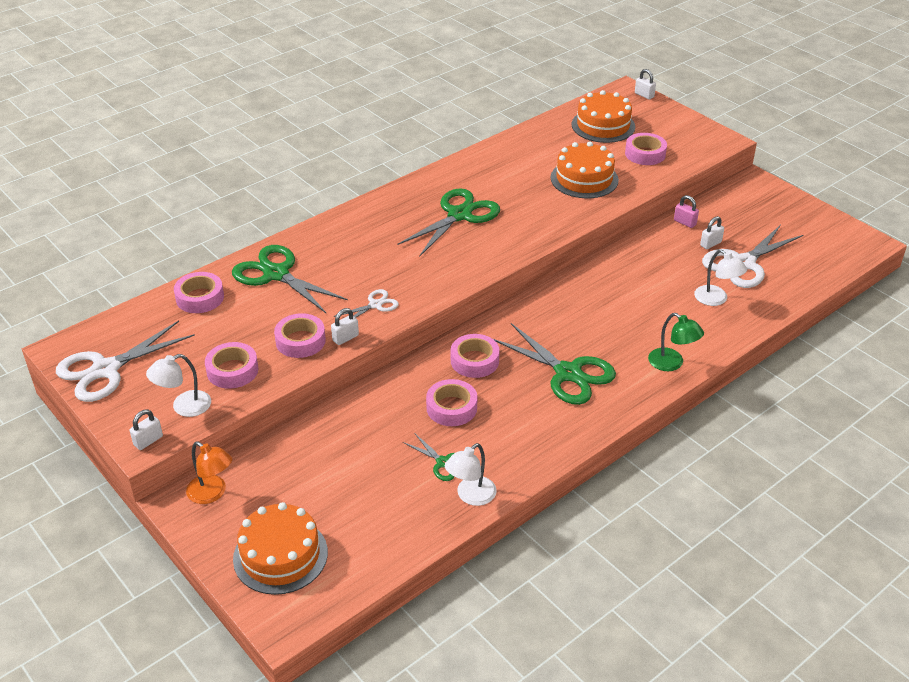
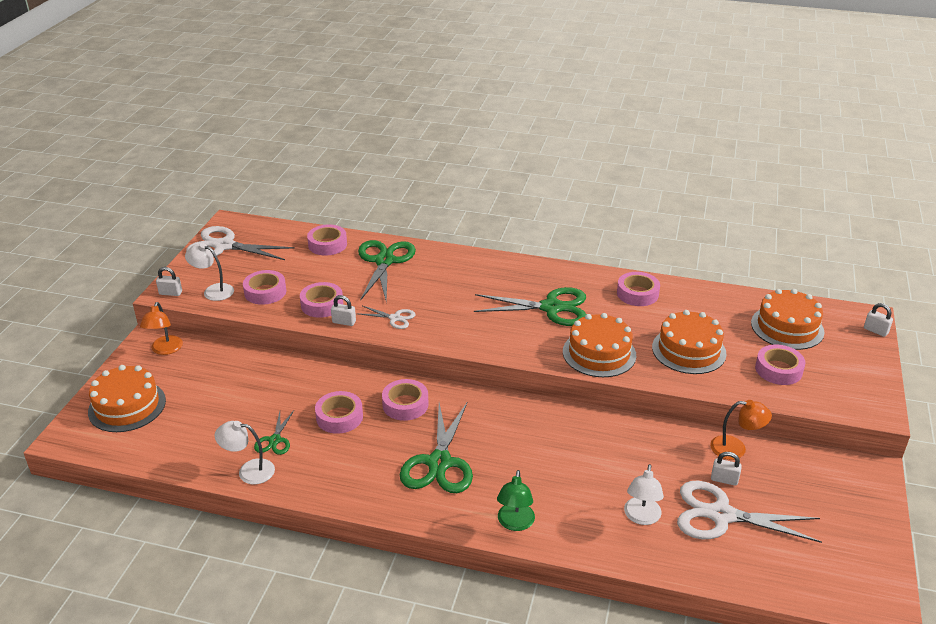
camera: 55 degrees right, 5 degrees down
(489, 166) = (637, 294): none -> pink tape
(544, 220) = (599, 353): none -> orange cake
(644, 95) = (875, 331): white padlock -> white padlock turned 60 degrees counterclockwise
(685, 222) = (736, 449): pink padlock -> orange lamp

